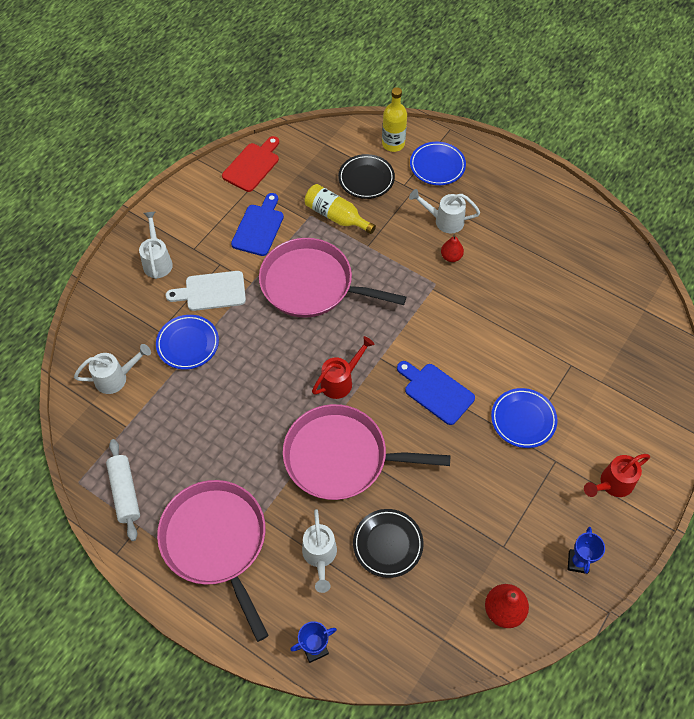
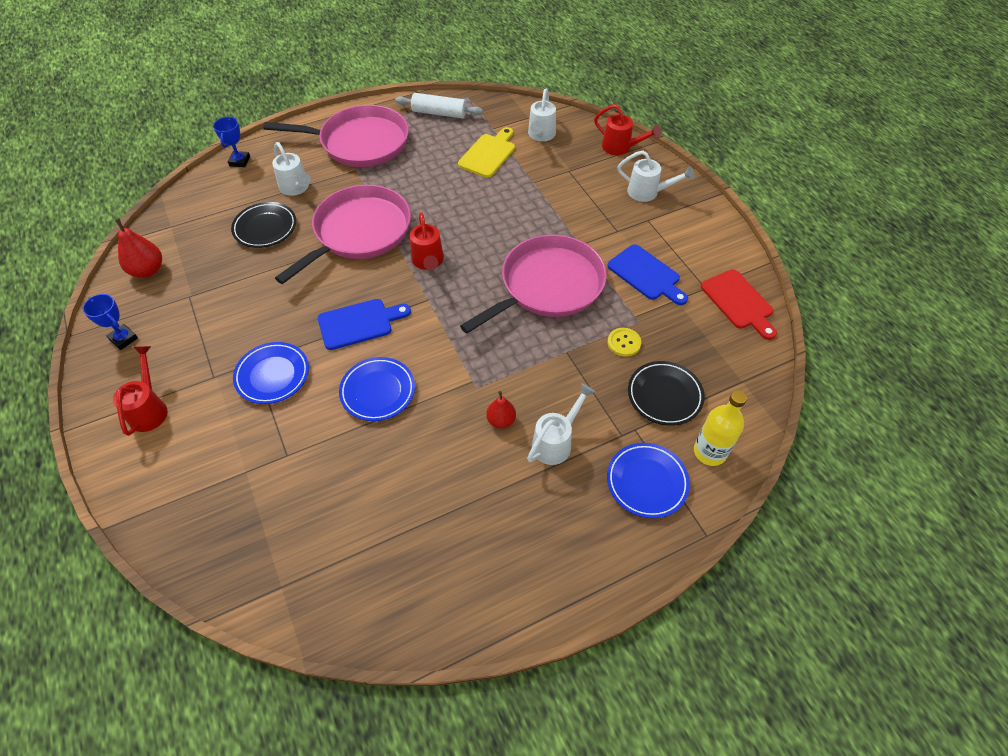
camera: 120 degrees right, 5 degrees down
(102, 304) = (620, 148): none -> red watering can
(170, 409) = (488, 154): none -> yellow cutting board
(188, 344) = (542, 182): blue plate -> blue plate (378, 391)
(211, 291) = (588, 215): white cutting board -> none
(320, 556) = (296, 188): white watering can -> white watering can turned 150 degrees counterclockwise
(336, 216) = (624, 343): yellow bottle -> yellow button

